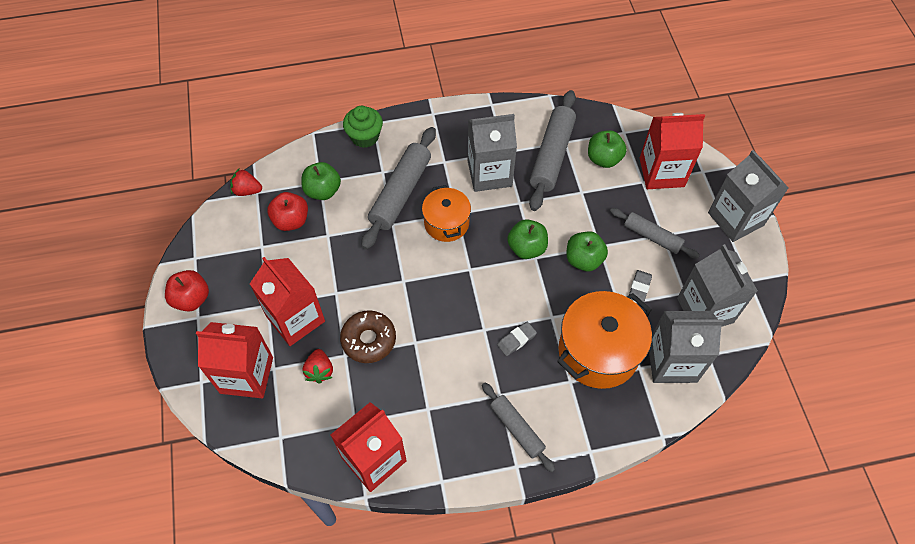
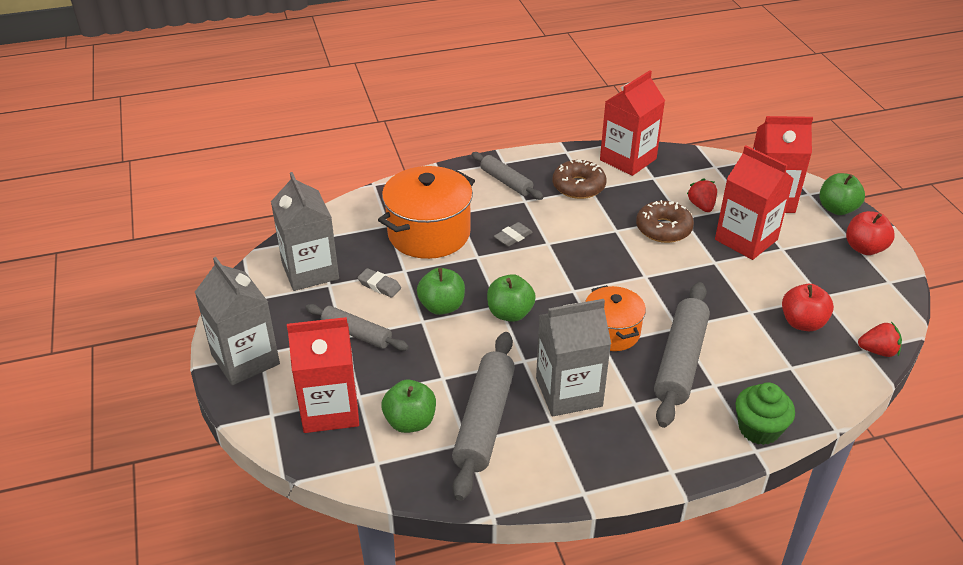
camera: 175 degrees right, 20 degrees down
(323, 191) = (781, 357): green apple -> green apple (837, 209)
(439, 414) = (578, 186): none -> brown donut
(639, 287) = (379, 285): grey eraser -> grey eraser turned 75 degrees counterclockwise
(672, 362) = (355, 230): grey carton -> none

